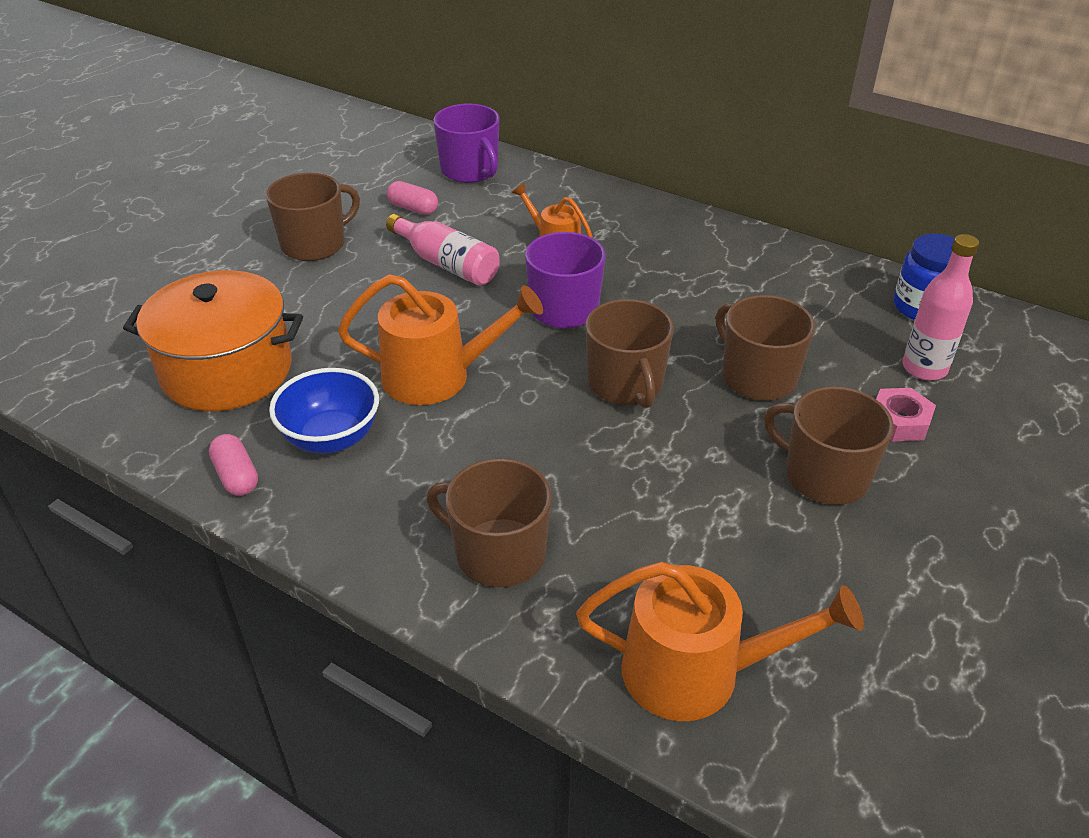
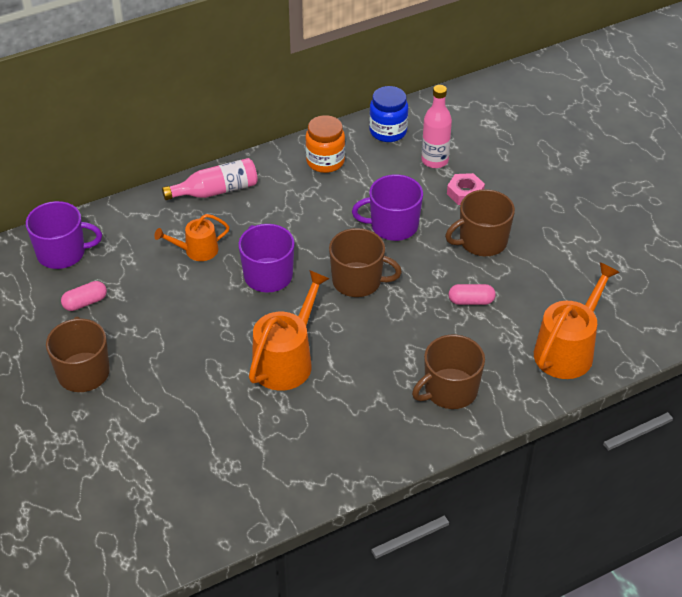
camera: 60 degrees left, 5 degrees up
(227, 370) = (198, 463): orange pot -> none
(236, 476) = (308, 486): pink capsule -> pink capsule (471, 301)
(331, 438) = (306, 430): blue bowl -> none
(446, 264) = (171, 311): pink bottle -> pink bottle (216, 191)
(757, 377) = (393, 226): brown mug -> purple mug
(803, 279) = (325, 161): none -> orange jar

